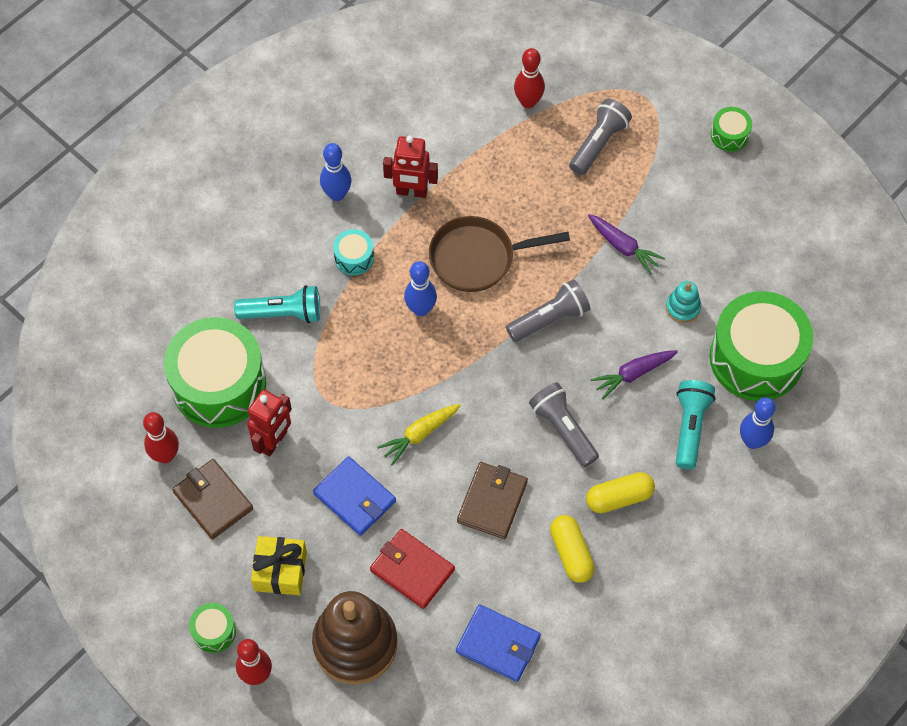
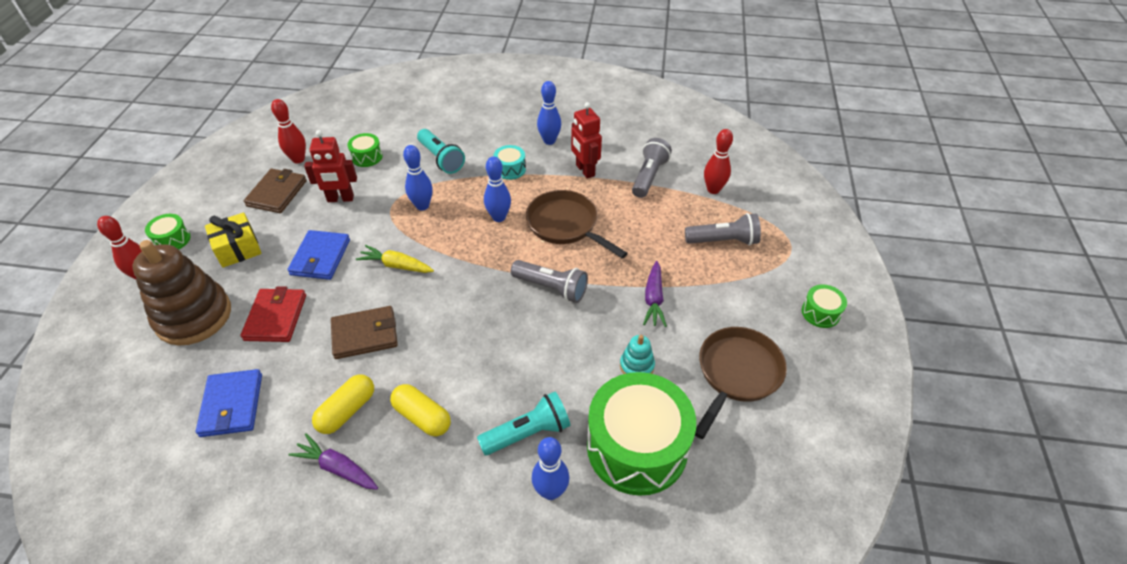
camera: 55 degrees right, 15 degrees down
(219, 384) = (367, 157): green drum -> green drum, size x0.43
(348, 369) = (422, 206): none -> blue bowling pin
(563, 429) = (461, 345): grey flashlight -> grey flashlight (649, 176)
(633, 374) = (547, 365): purple carrot -> purple carrot (337, 468)
(742, 242) = (737, 374): none -> brown pan

